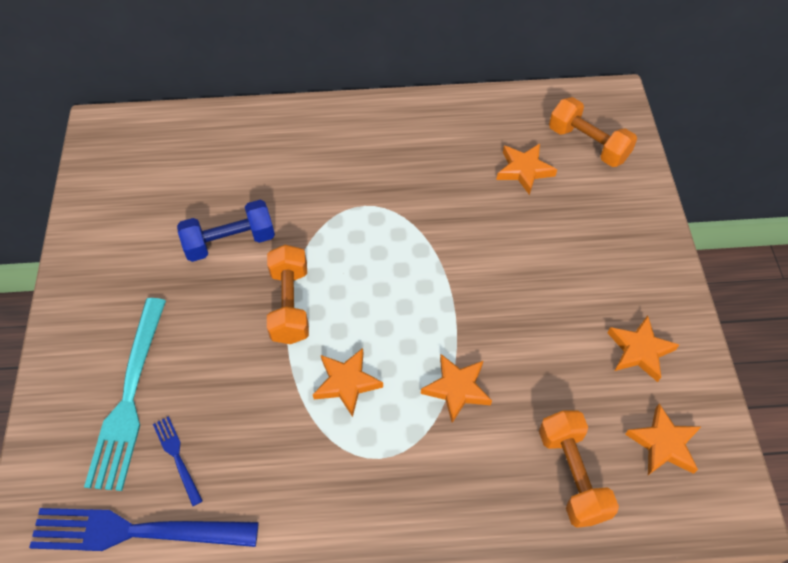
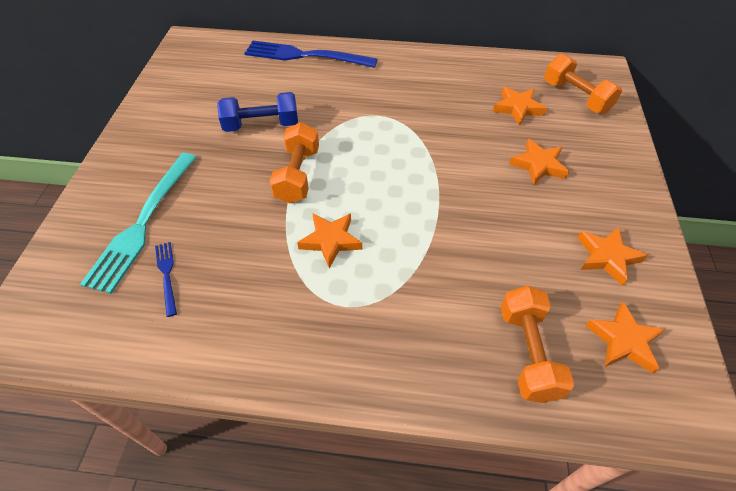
camera: 10 degrees right, 5 degrees down
(135, 531) = (110, 329): blue fork -> blue fork (304, 56)
(457, 389) = (429, 261): orange star -> orange star (538, 165)

